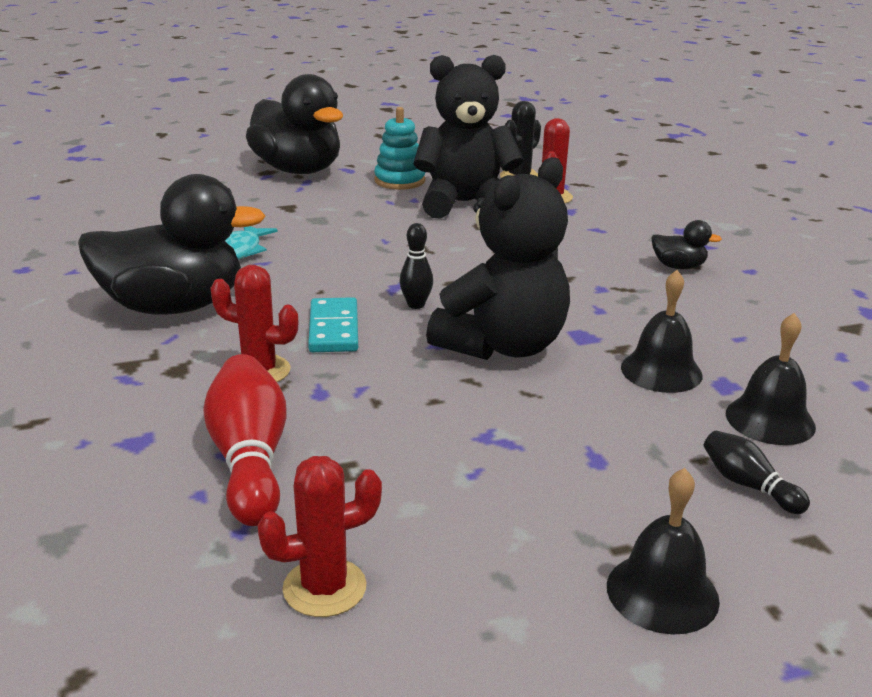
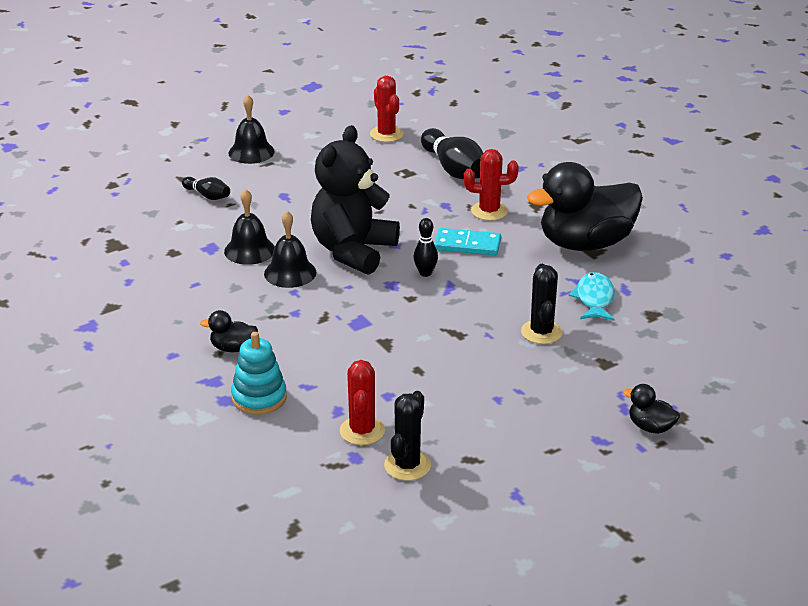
camera: 165 degrees right, 5 degrees up
(250, 460) = (454, 169): red bowling pin -> black bowling pin
(298, 170) = (650, 427): black duck -> black duck, size x0.42
(324, 588) = (386, 134): red cactus -> red cactus turned 75 degrees counterclockwise
(326, 235) = (541, 332): none -> black cactus
(334, 329) = (467, 245): turquoise domino -> turquoise domino turned 60 degrees counterclockwise
(399, 181) = (531, 429): turquoise stacking toy -> turquoise stacking toy (259, 398)
(465, 204) = (445, 401): black teddy bear -> none
(770, 419) = (188, 230): black bell -> black bell (290, 273)

